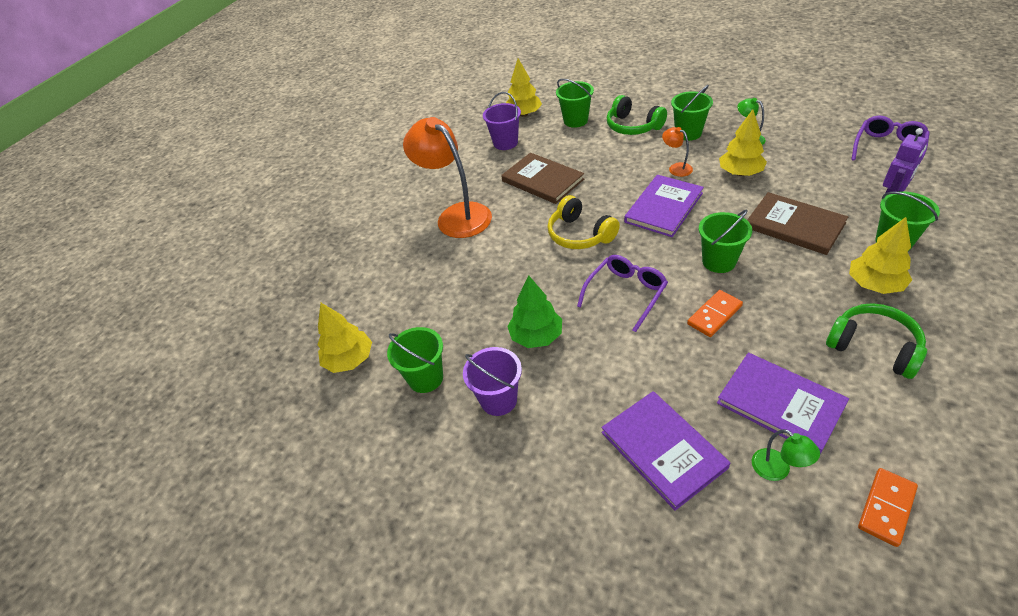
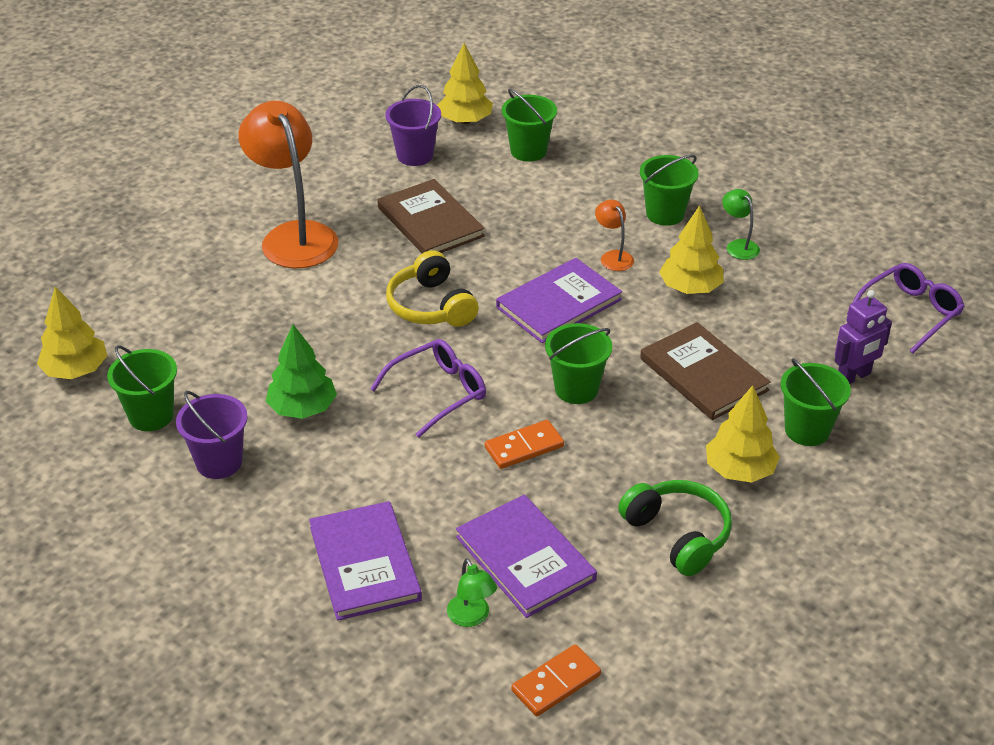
camera: 10 degrees right, 5 degrees down
(633, 126) = (599, 182): green headphones -> none

